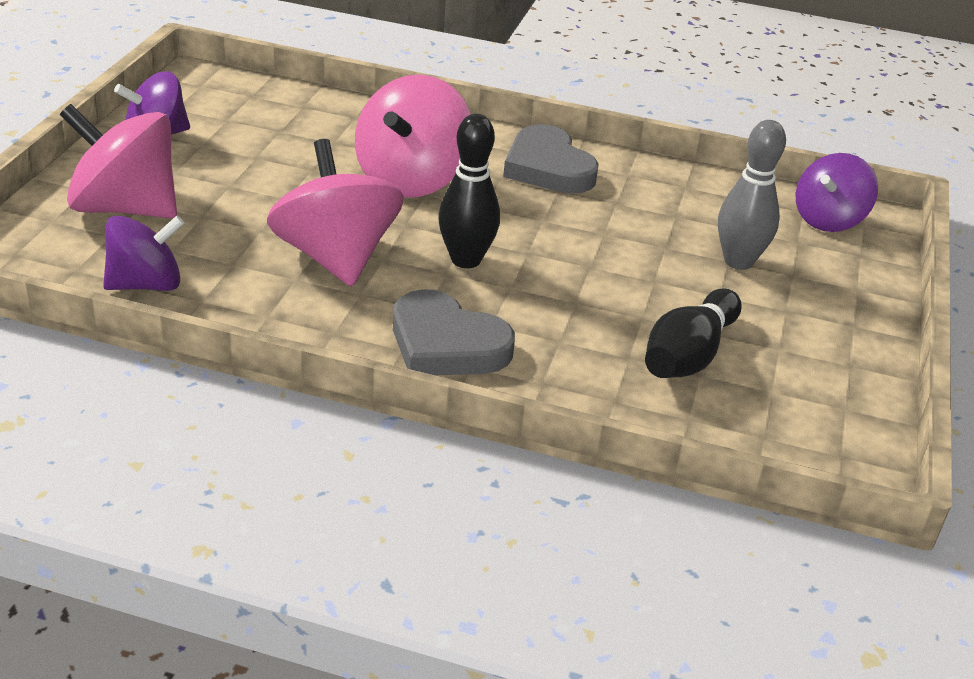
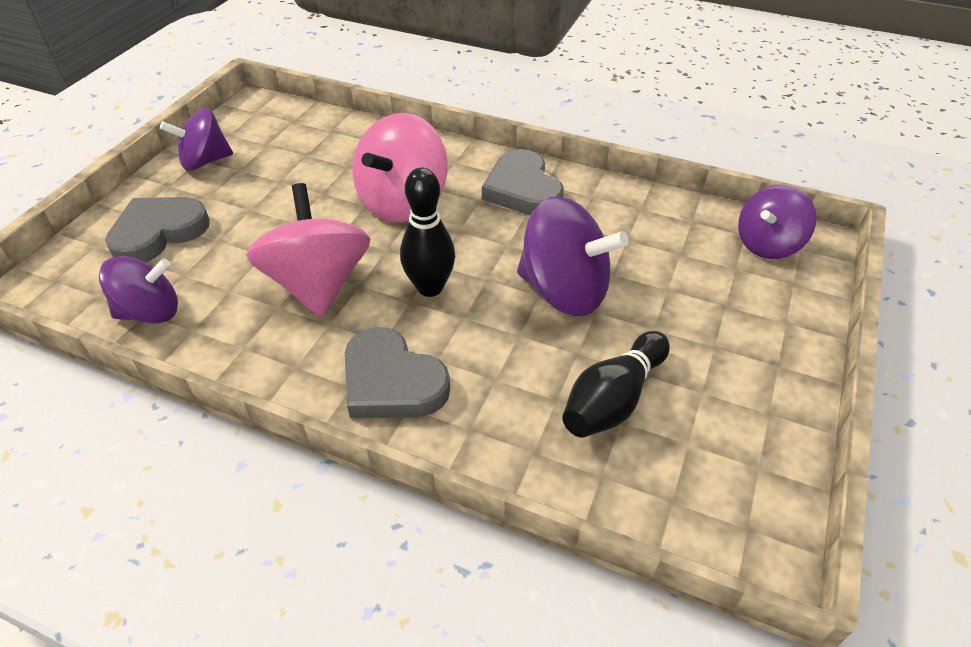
camera: 10 degrees right, 10 degrees up
(125, 208) = (158, 232): pink spinning top -> grey heart
(616, 262) = (564, 291): none -> purple spinning top
(738, 261) = (677, 290): grey bowling pin -> none

